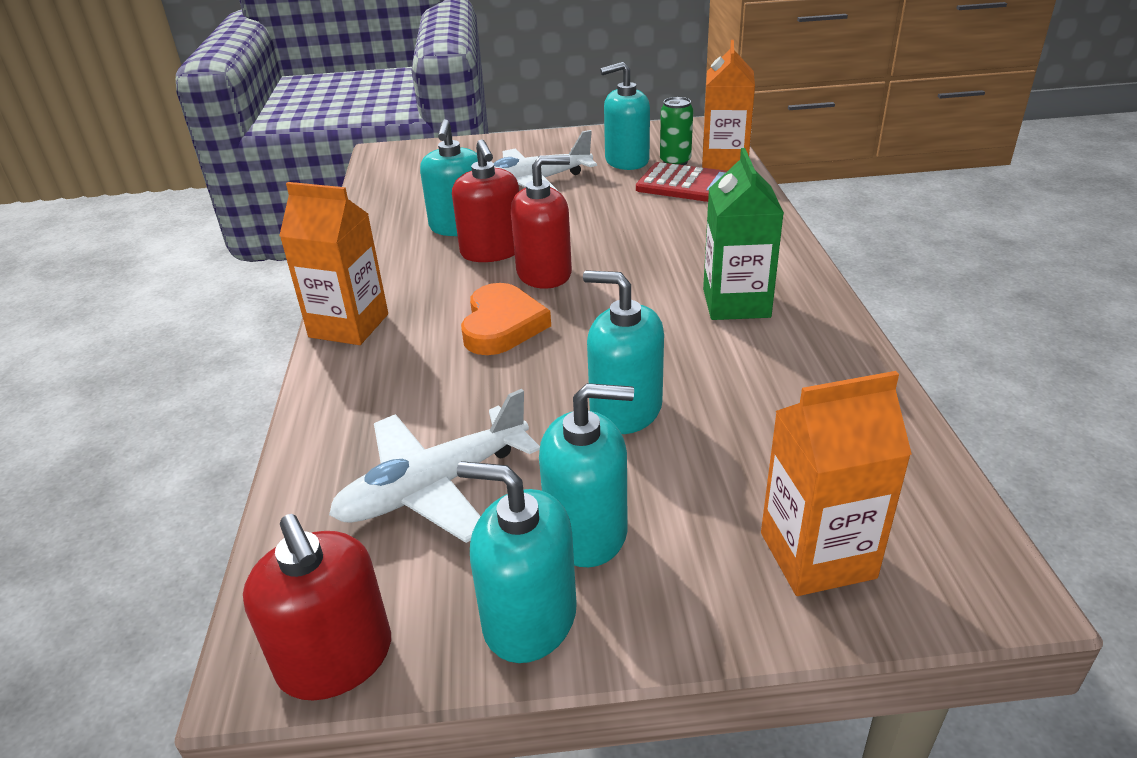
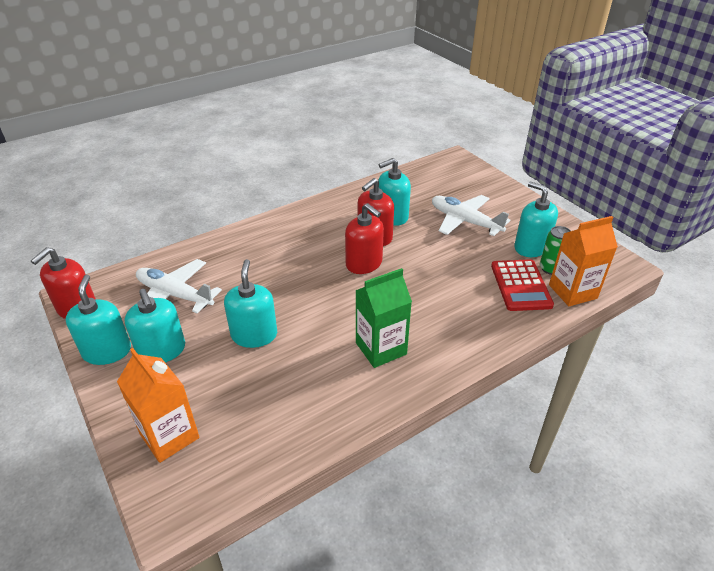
camera: 60 degrees right, 5 degrees up
(349, 325) = (278, 222): orange carton -> none
(502, 325) = (305, 268): orange heart -> none

